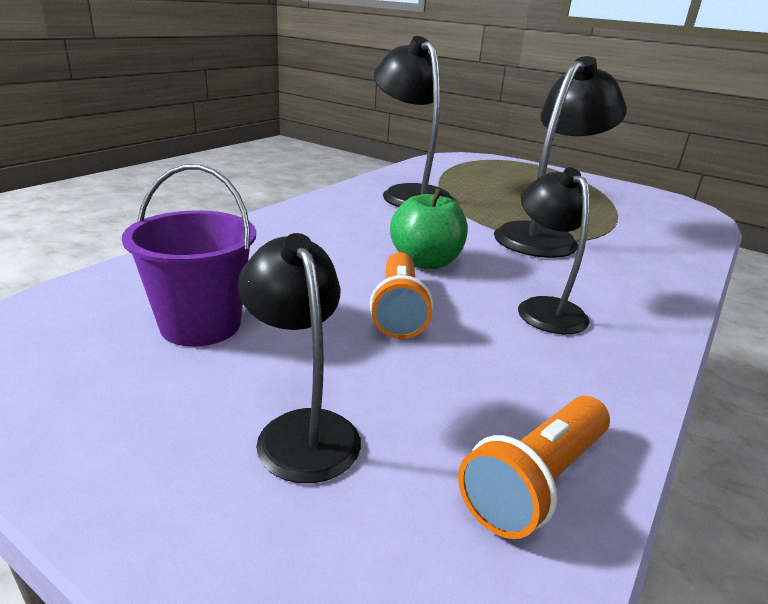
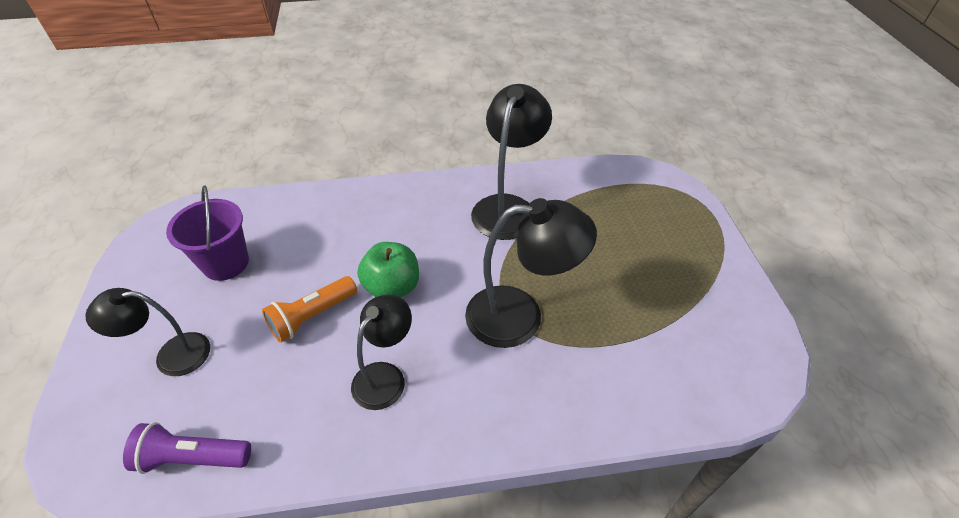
camera: 50 degrees right, 20 degrees up
(302, 429) = (171, 355): black lamp -> black lamp turned 120 degrees counterclockwise
(536, 481) = (193, 458): orange flashlight -> purple flashlight

